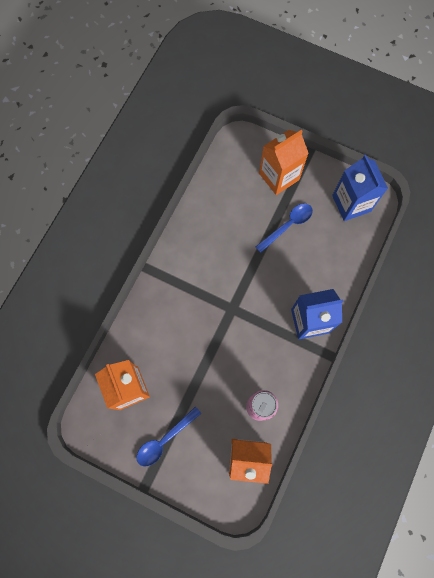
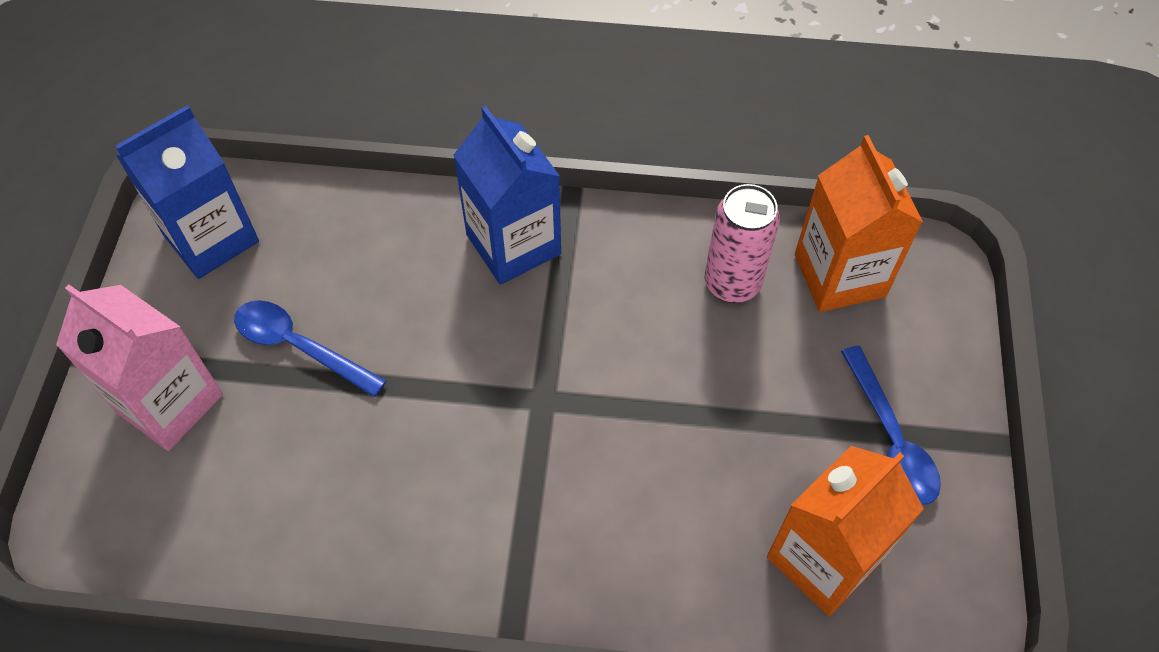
camera: 110 degrees left, 15 degrees down
(164, 440) = (890, 438): blue spoon -> blue spoon turned 45 degrees clockwise
(279, 176) = (169, 403): orange carton -> pink carton

